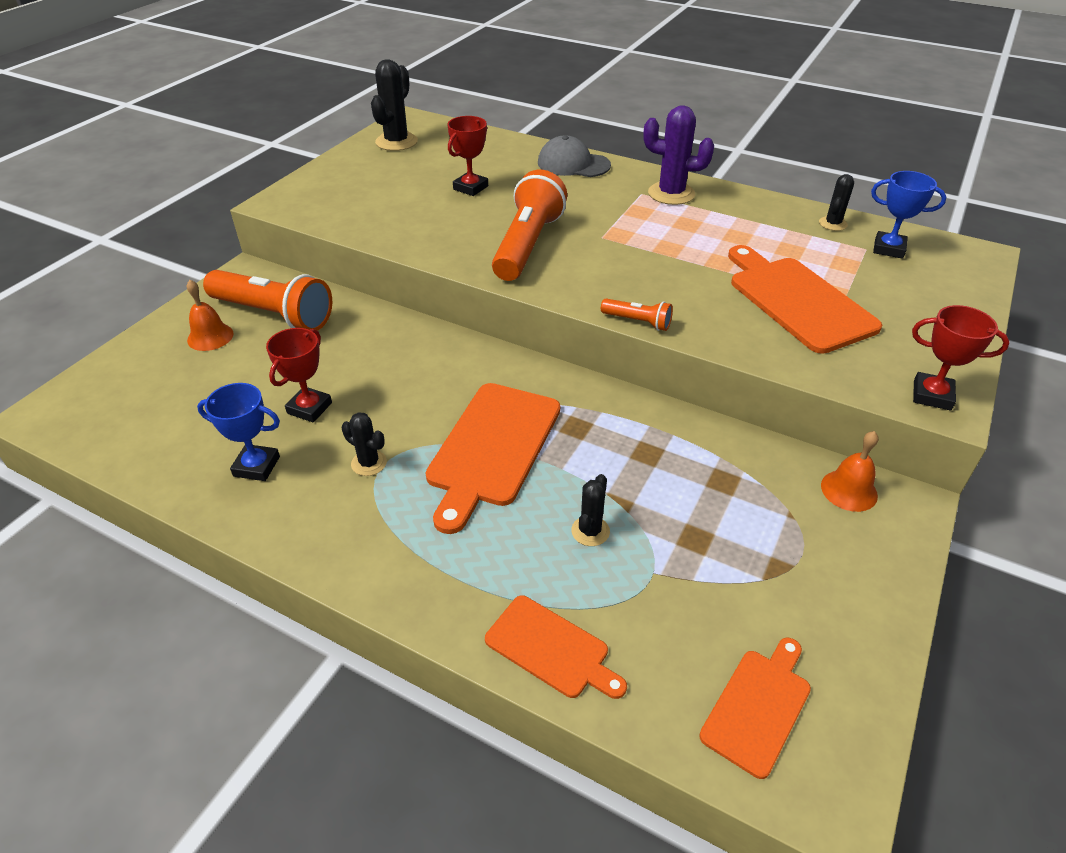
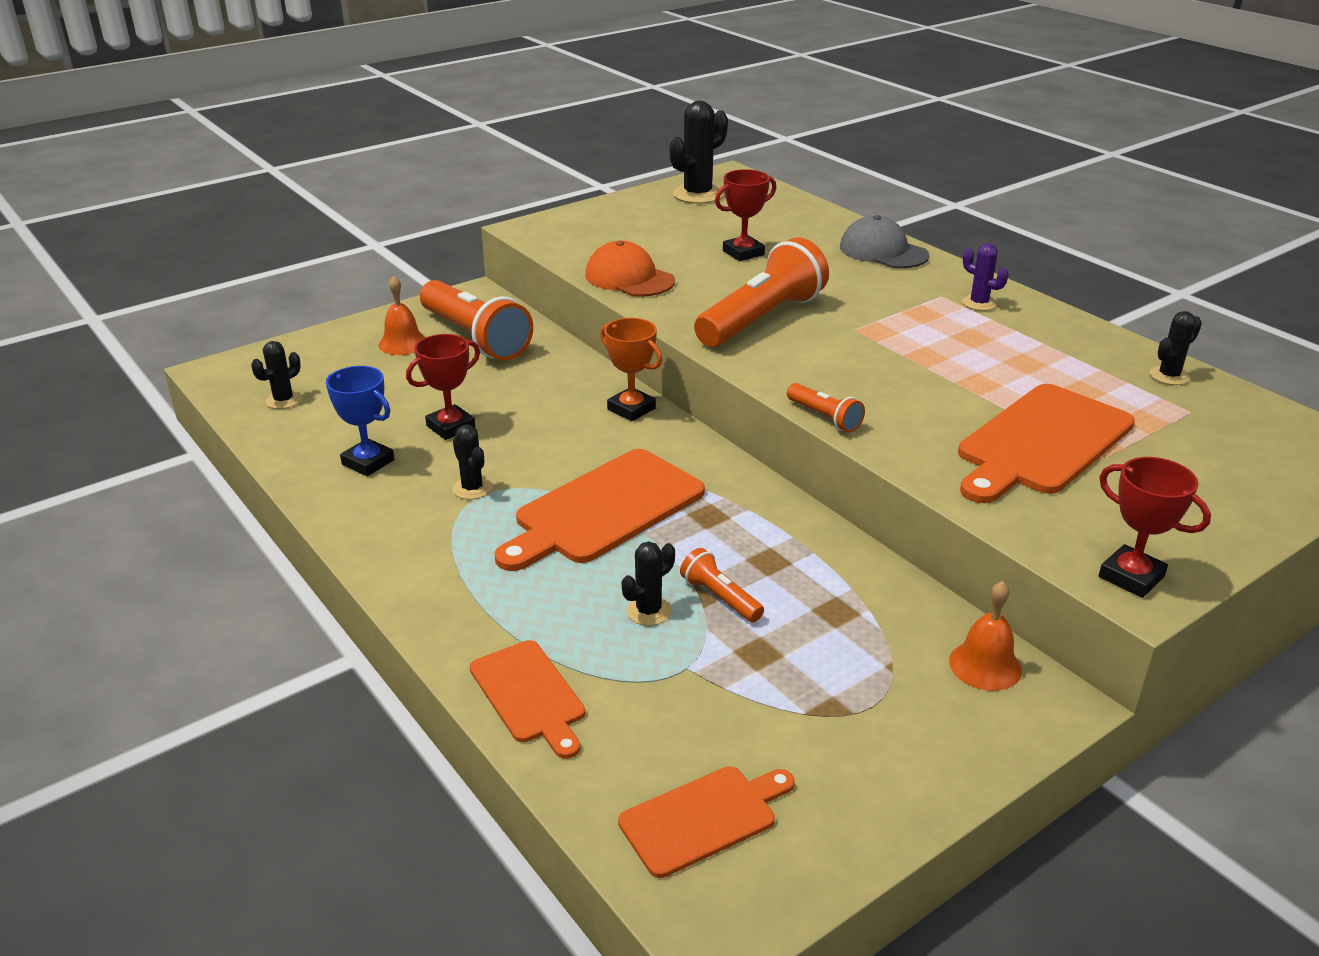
camera: 25 degrees right, 10 degrees down
(131, 426) = (283, 400): none -> black cactus
(396, 231) = (629, 278): none -> orange cap
(451, 347) = (631, 409): none -> orange trophy
(634, 499) = (720, 598): none -> orange flashlight
(671, 194) = (979, 303): purple cactus -> purple cactus, size x0.56
(797, 301) = (1042, 443): orange cutting board -> orange cutting board turned 135 degrees counterclockwise
(888, 249) = (1223, 418): blue trophy -> none

